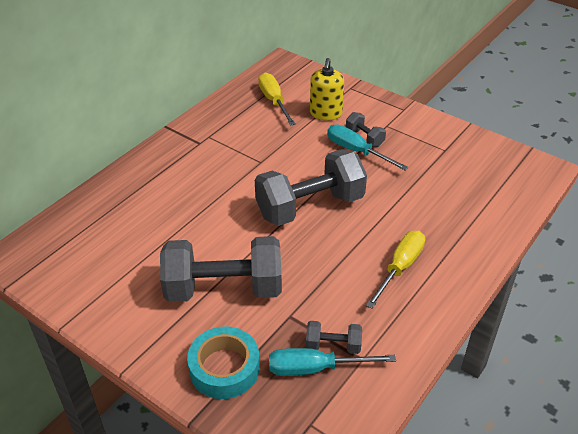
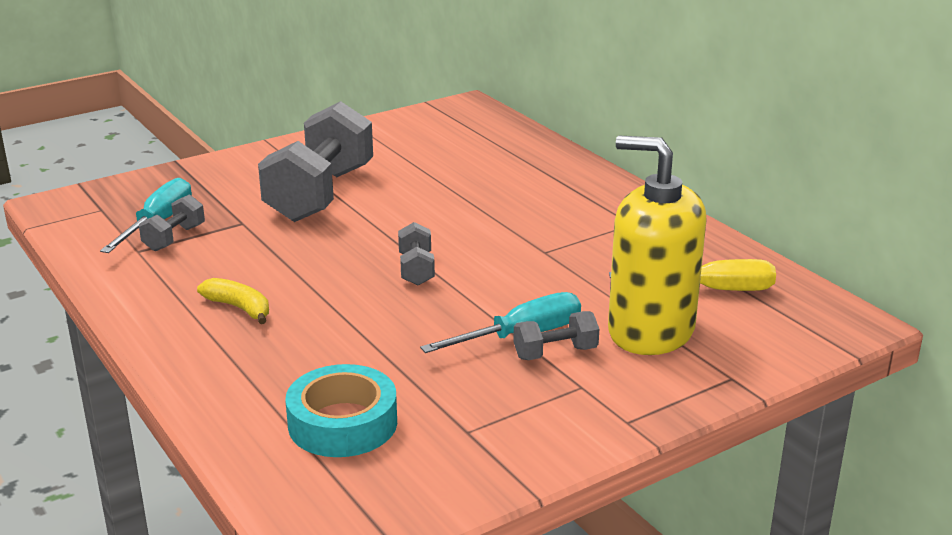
camera: 110 degrees right, 15 degrees down
(224, 368) = (214, 180): turquoise tape -> turquoise tape (342, 423)
(310, 206) = (416, 269): grey dumbbell -> grey dumbbell, size x0.44
(325, 113) = (650, 331): yellow soap dispenser -> yellow soap dispenser, size x1.61
(400, 268) = (239, 308): yellow screwdriver -> yellow banana

